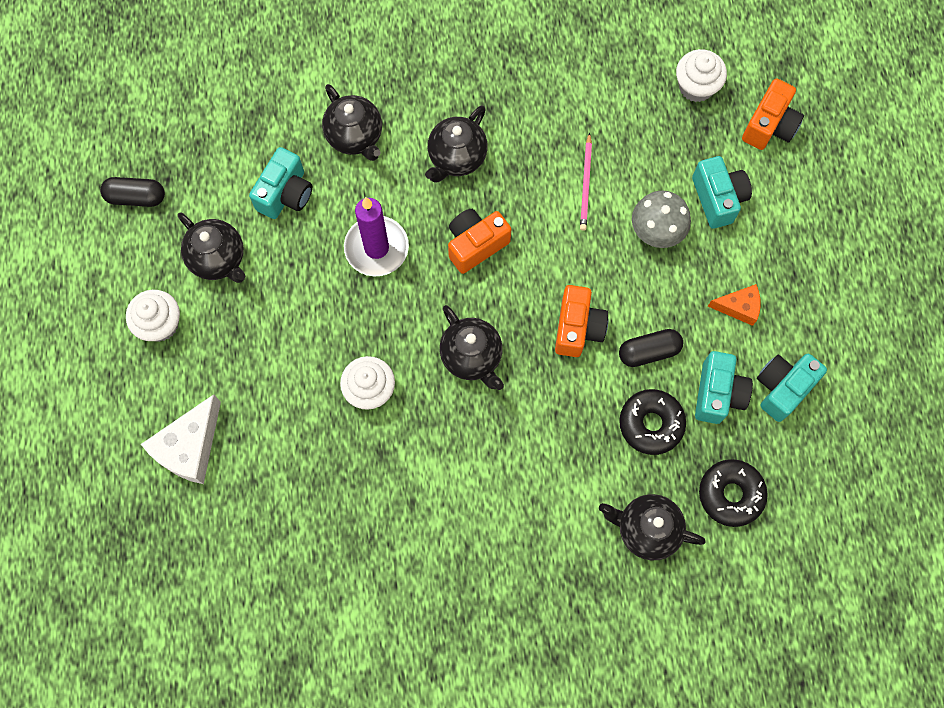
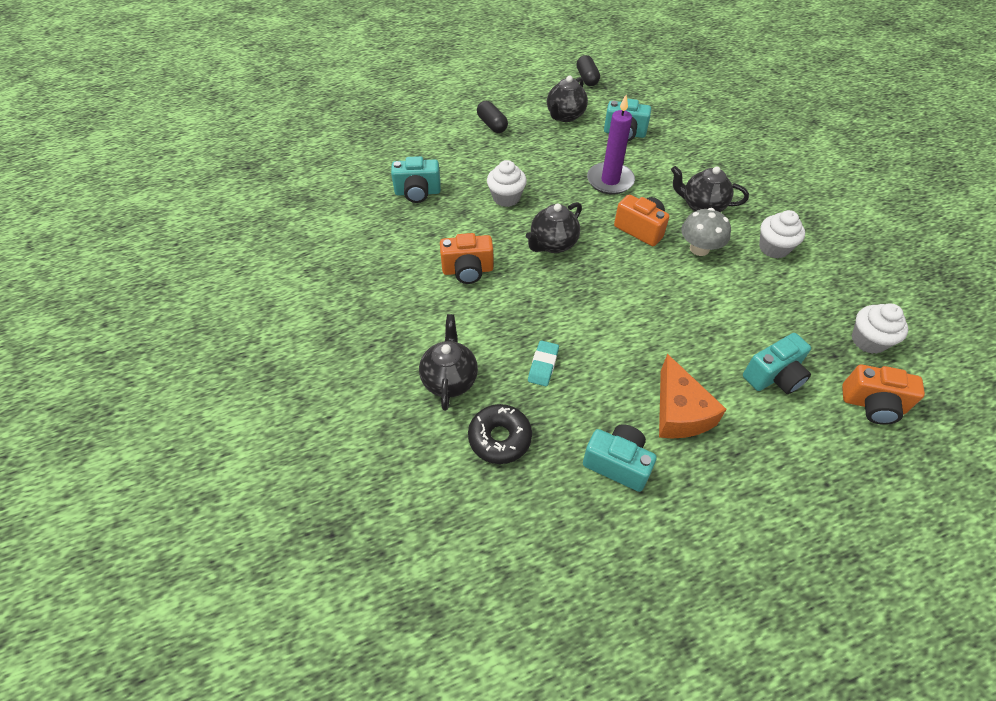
camera: 75 degrees right, 20 degrees down
(160, 324) = (512, 103): white cupcake -> white cupcake (773, 248)
(189, 447) = (438, 129): white cheese -> none
(355, 136) = (684, 155): black teapot -> none
(578, 328) = (604, 301): orange camera -> orange camera (468, 270)
(586, 184) = (728, 283): pink pencil -> none
(649, 351) = (606, 352): black capsule -> black capsule (492, 125)
(651, 424) = (543, 365): black donut -> turquoise eraser
(657, 230) = (717, 337): grey mushroom -> grey mushroom (699, 248)
(718, 394) = (590, 410): turquoise camera -> turquoise camera (417, 192)
(739, 307) = (679, 412): orange cheese -> orange cheese, size x1.69

